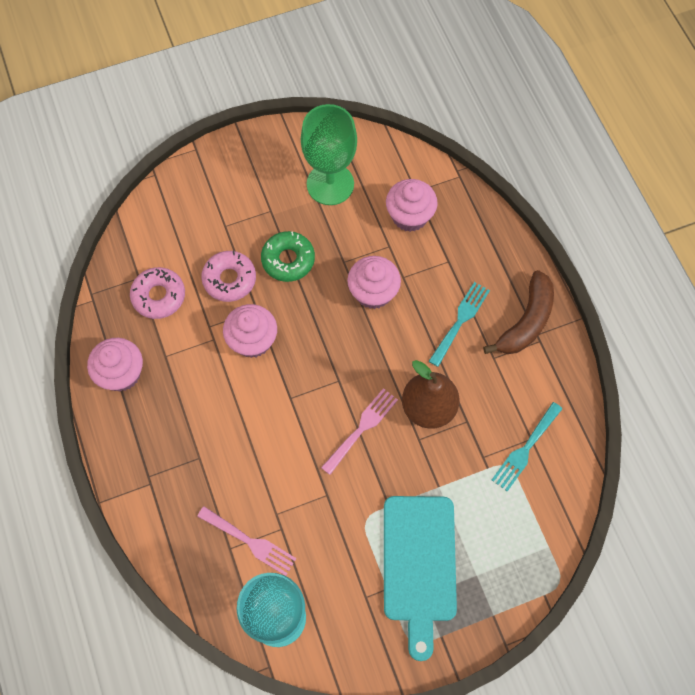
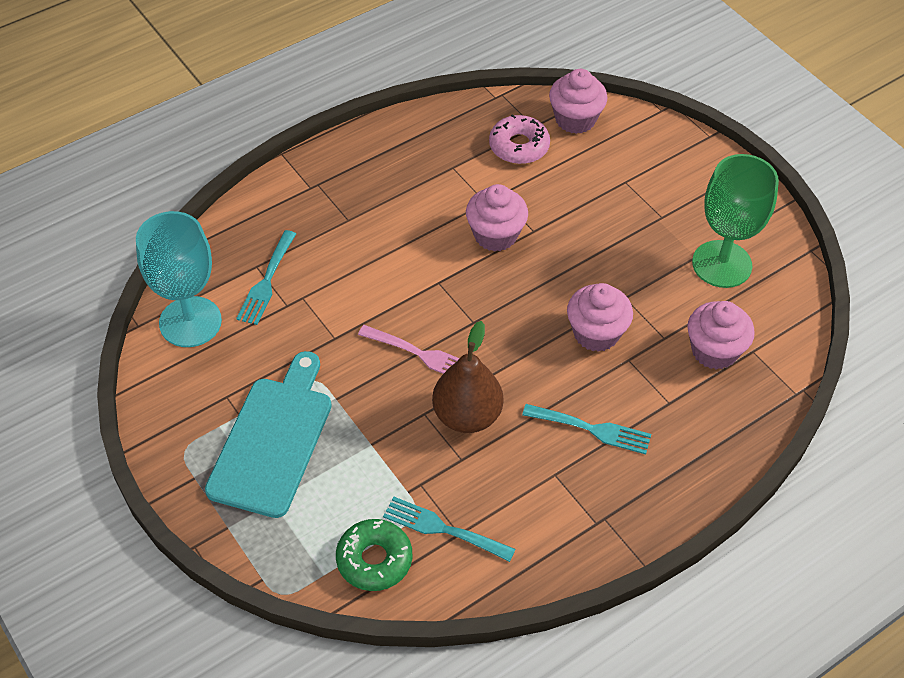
camera: 75 degrees right, 15 degrees down
(121, 373) = (422, 138): pink cupcake -> pink cupcake (575, 119)
(229, 279) = (561, 199): pink donut -> none
(250, 542) = (267, 281): pink fork -> turquoise fork
(288, 260) = (606, 245): green donut -> green donut (374, 560)
(419, 564) = (273, 440): turquoise cutting board -> turquoise cutting board turned 120 degrees clockwise
(526, 321) = (618, 503): brown banana -> none

